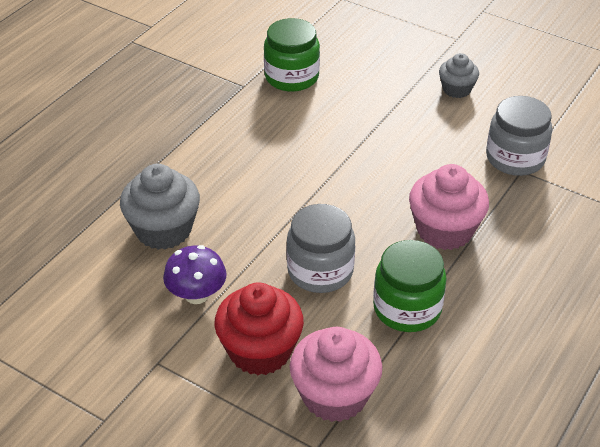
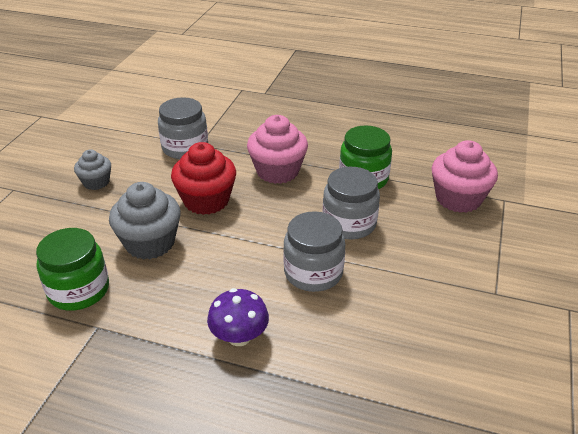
camera: 105 degrees left, 5 degrees down
(163, 230) = (347, 332): grey cupcake -> grey cupcake (150, 243)
(196, 294) = (413, 288): purple mushroom -> purple mushroom (239, 336)
(252, 224) = (313, 272): none -> grey jar
(260, 351) = (445, 239): red cupcake -> red cupcake (206, 200)

